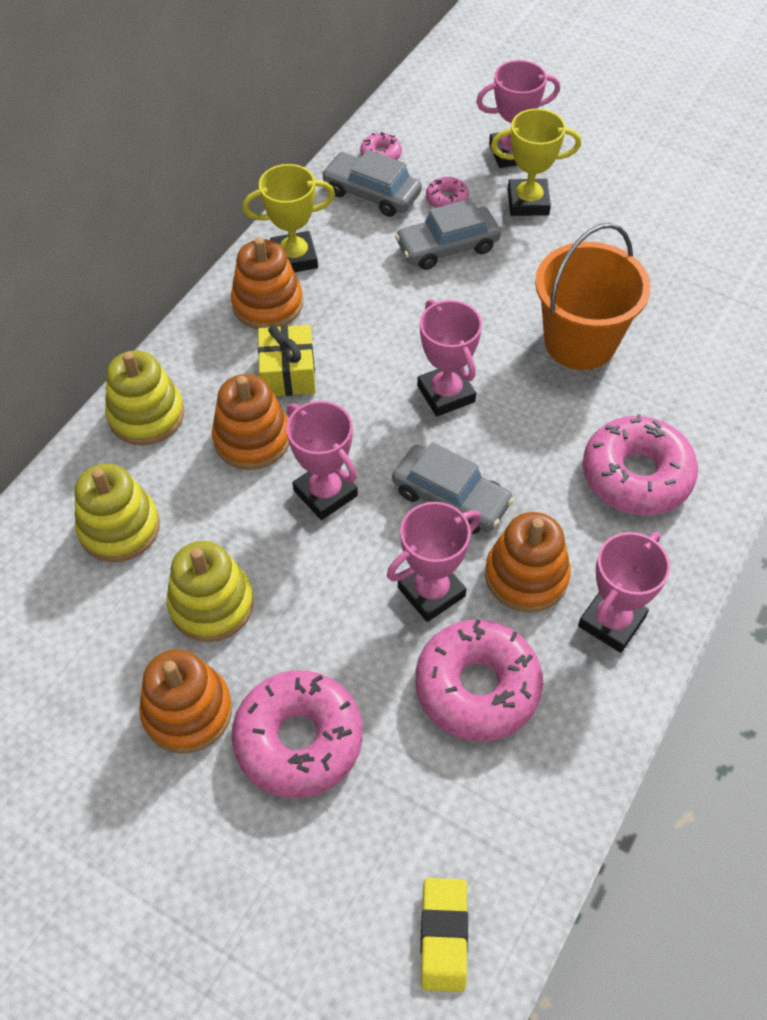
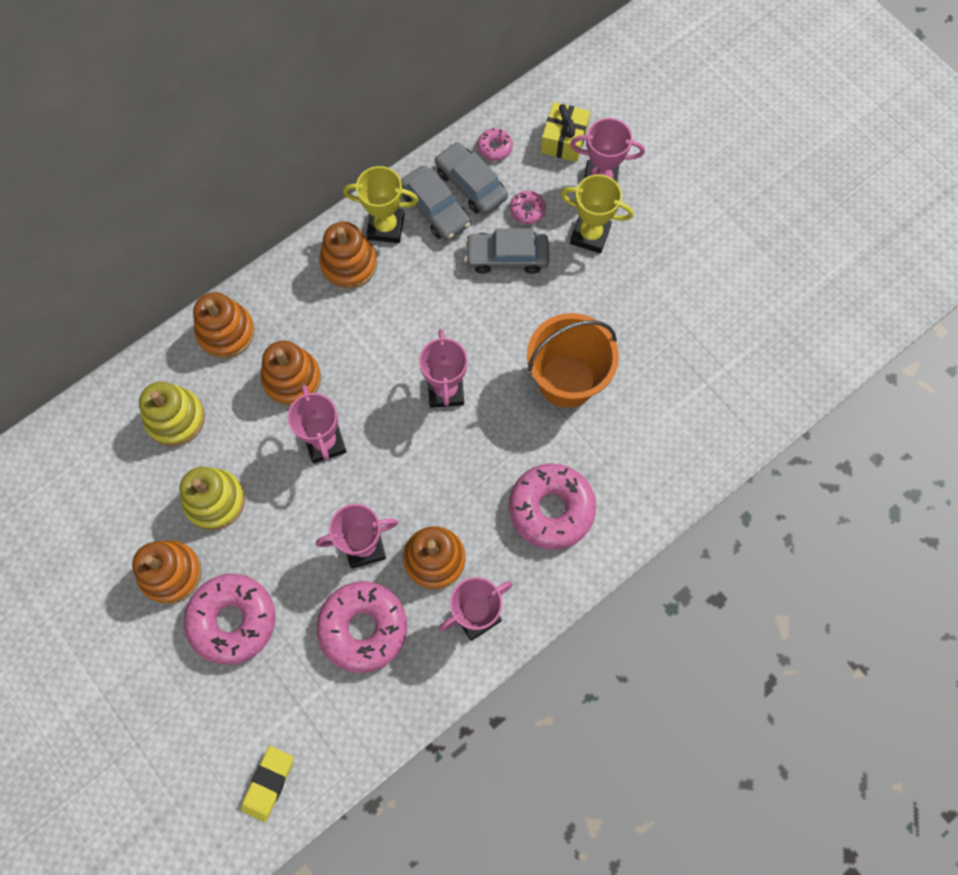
camera: 20 degrees right, 15 degrees up
(146, 415) = (226, 332): yellow stacking toy -> orange stacking toy
(288, 373) = (339, 331): yellow gift -> yellow gift (564, 140)
(451, 497) = (410, 478): grey car -> grey car (435, 209)

